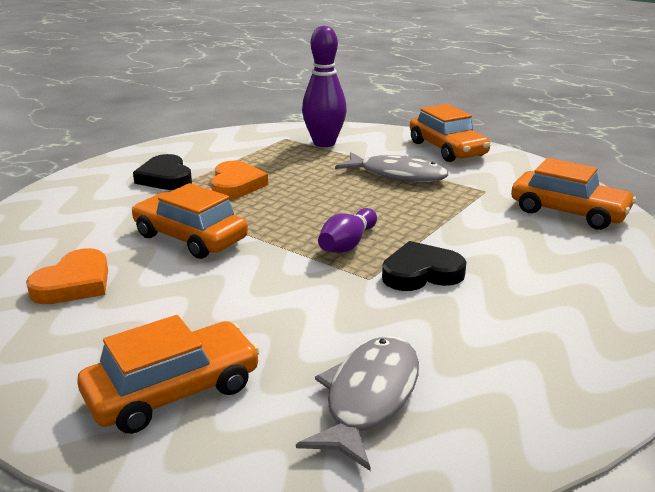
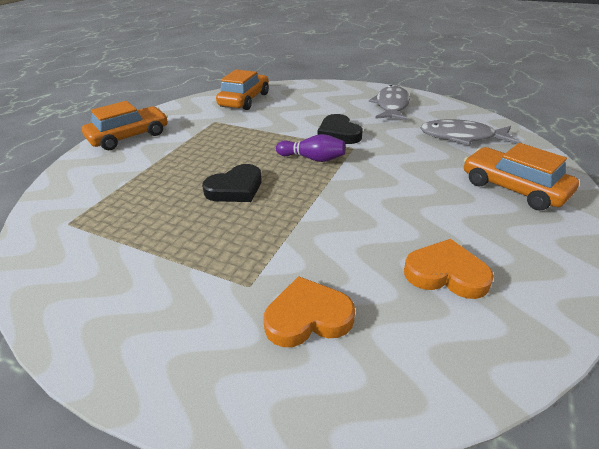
camera: 100 degrees left, 10 degrees up
(165, 178) = (189, 289): black heart -> black heart (235, 188)
(190, 237) = (332, 230): orange car -> none
(236, 185) = (209, 229): orange heart -> orange heart (308, 317)
(324, 143) = (95, 195): purple bowling pin -> none
(397, 175) = (185, 152): grey fish -> grey fish (391, 106)

